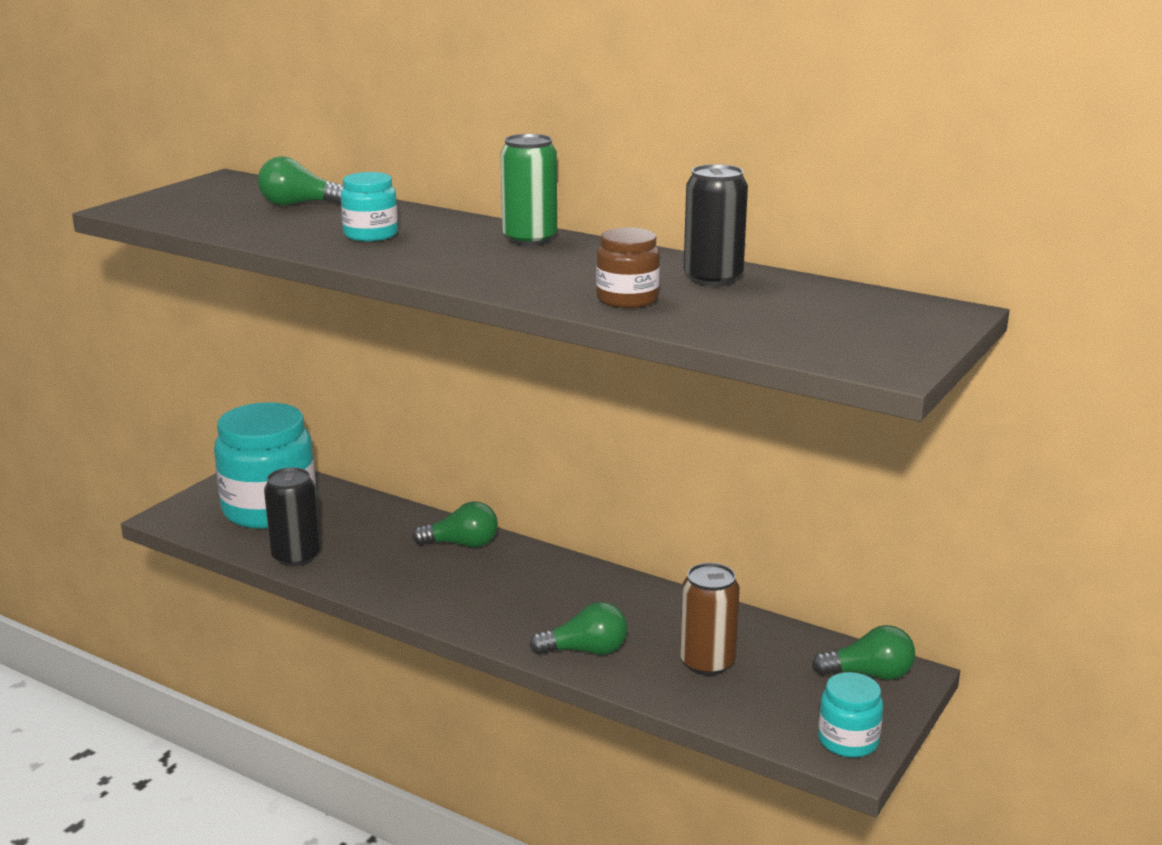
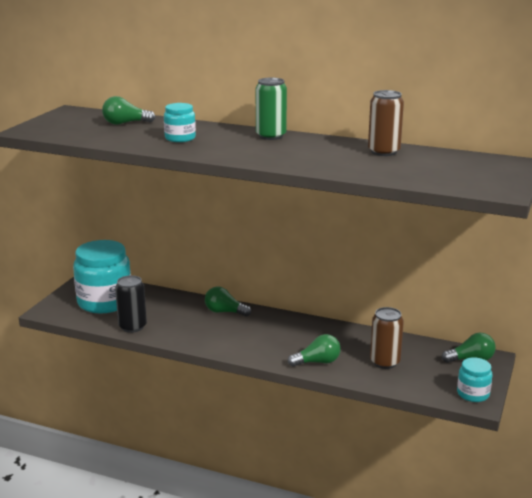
camera: 10 degrees left, 0 degrees up
(462, 544) = (224, 312): green light bulb -> green light bulb turned 150 degrees counterclockwise
(627, 299) = (346, 165): brown jar -> none
(713, 278) = (384, 152): black can -> brown can

